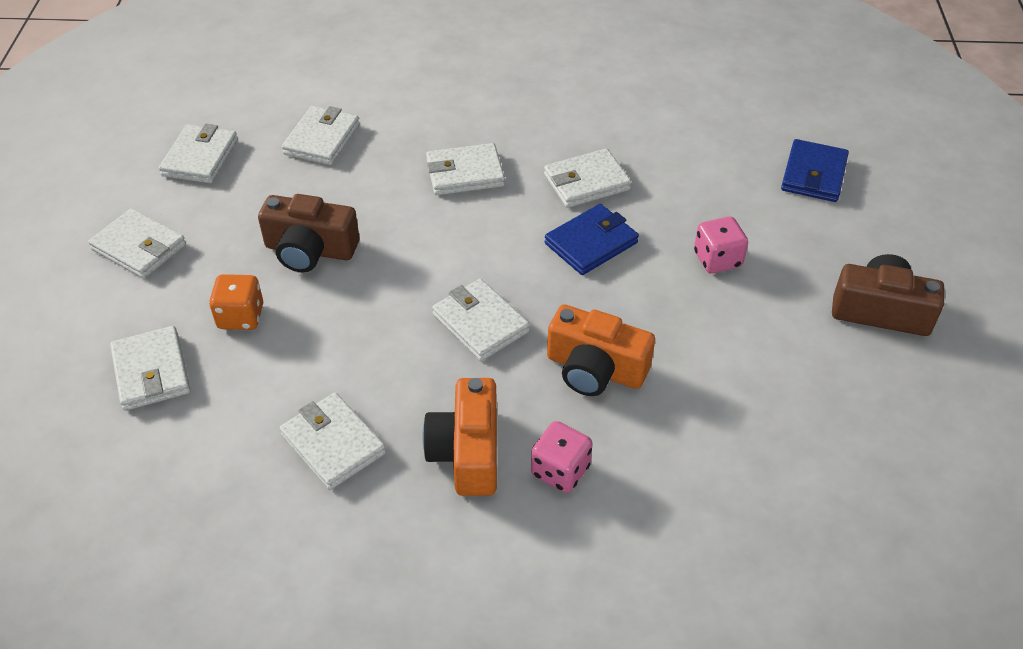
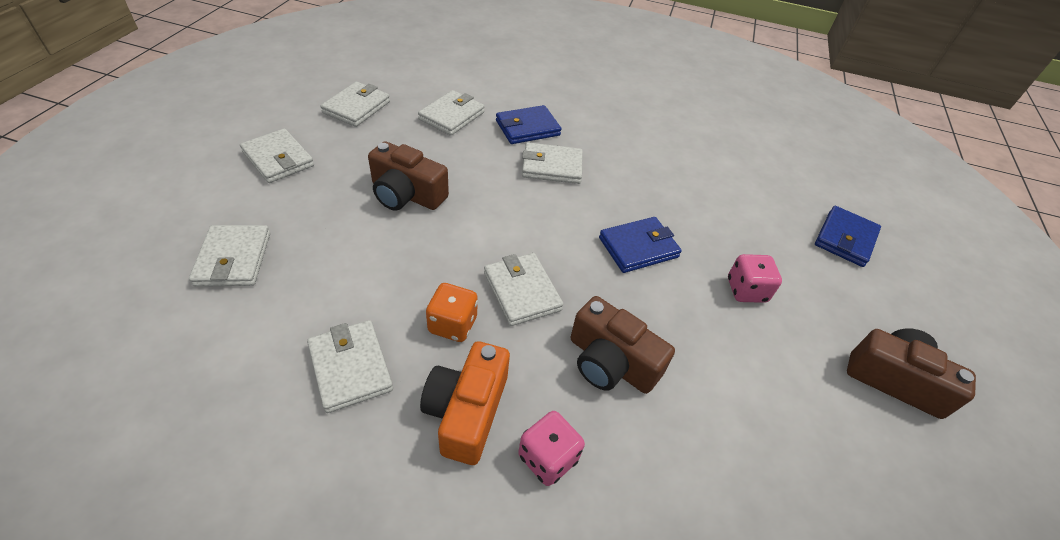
camera: 10 degrees right, 0 degrees up
(241, 317) = (327, 233): orange dice -> orange dice (453, 325)
(419, 131) = (527, 128): none -> blue wallet
(586, 182) = (648, 197): white wallet -> none
(595, 369) = (610, 362): orange camera -> brown camera

